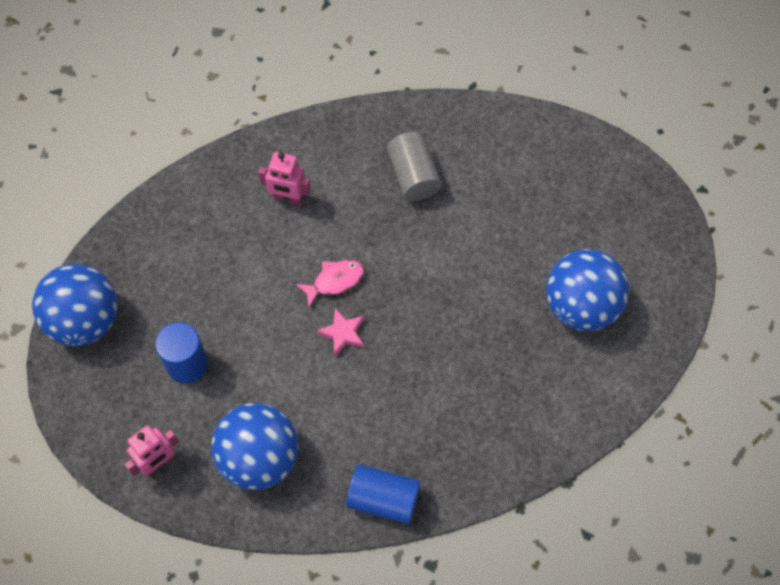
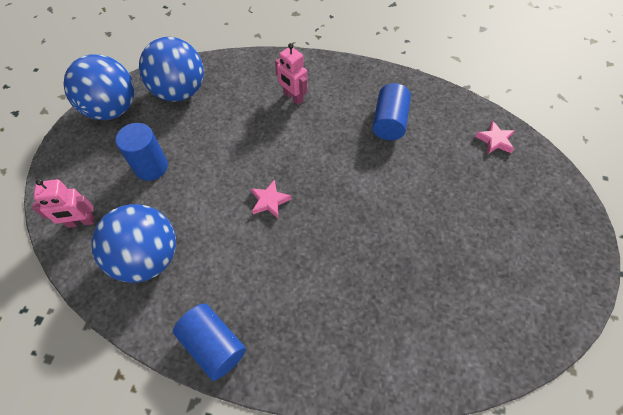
camera: 30 degrees right, 5 degrees down
(334, 281) = (288, 163): pink fish -> none
(413, 176) = (389, 122): grey cylinder -> blue cylinder
(534, 142) = (495, 140): none -> pink star
(581, 306) = (471, 277): blue ball -> blue ball (180, 91)

